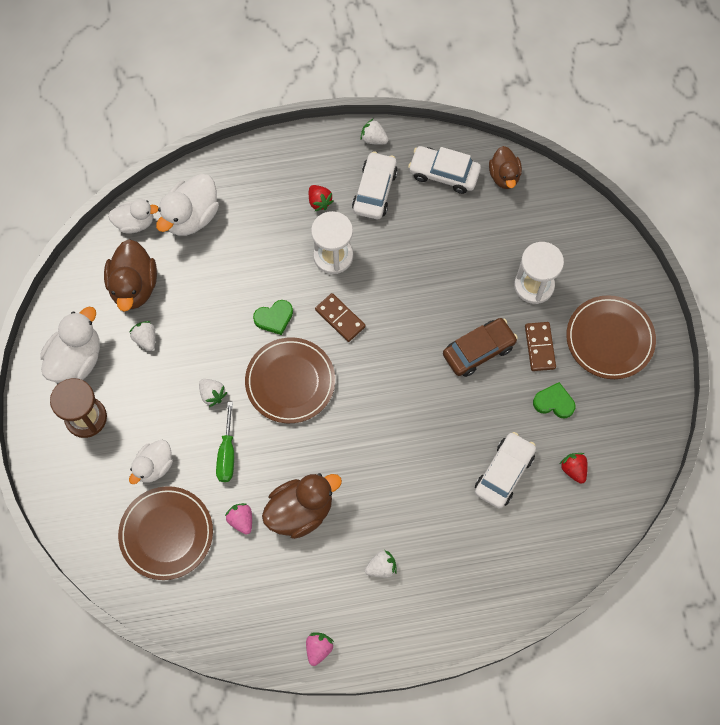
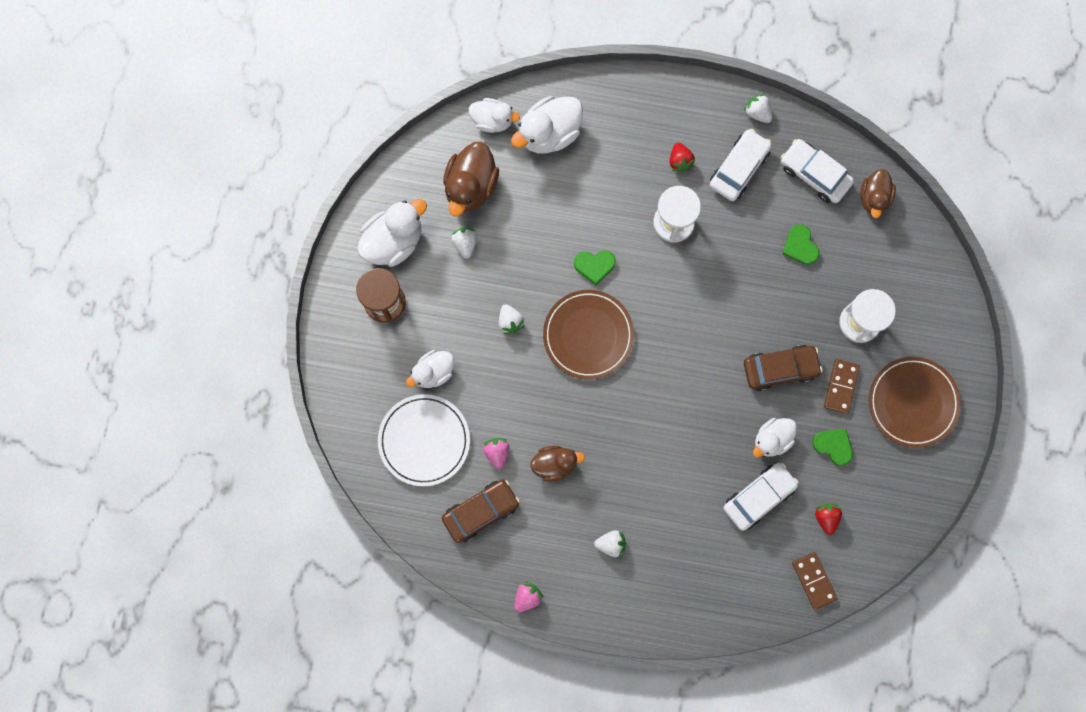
camera: 20 degrees right, 10 degrees up
(166, 534) = (424, 440): brown plate -> white plate
(227, 454) = (505, 384): green screwdriver -> none
(244, 582) = (481, 511): none -> brown car
(300, 511) = (554, 464): brown duck -> brown duck, size x0.64
(340, 318) = (658, 288): brown domino -> brown domino (814, 580)
(455, 238) = (800, 246): none -> green heart
(496, 416) = (772, 439): none -> white duck

